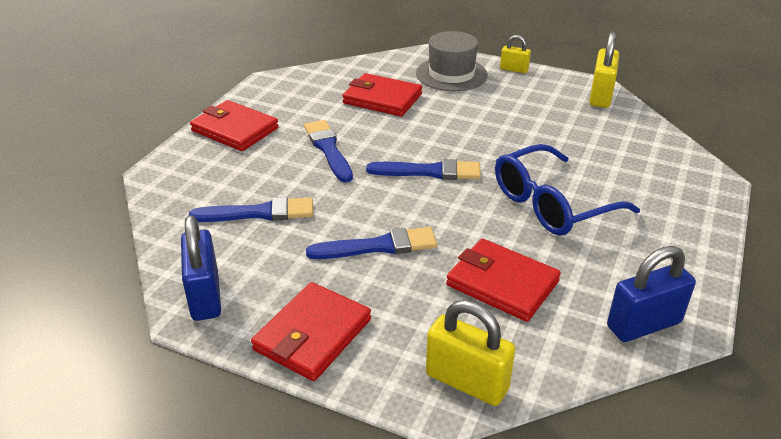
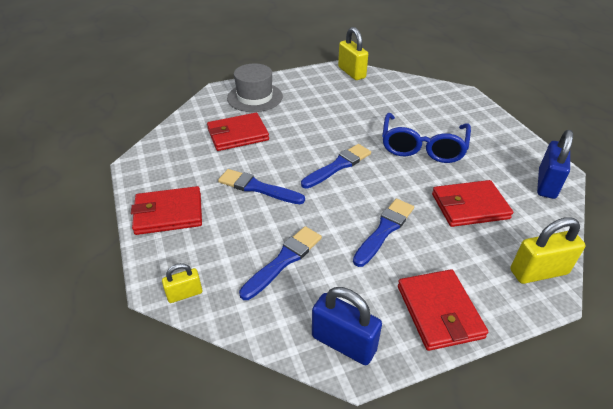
camera: 45 degrees left, 5 degrees up
(514, 69) = (285, 77): yellow padlock -> yellow padlock (185, 294)

